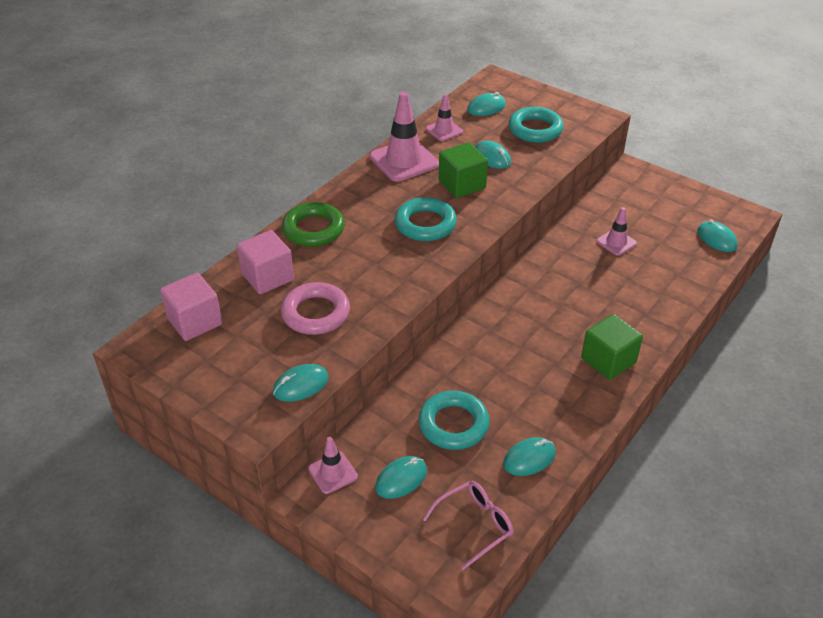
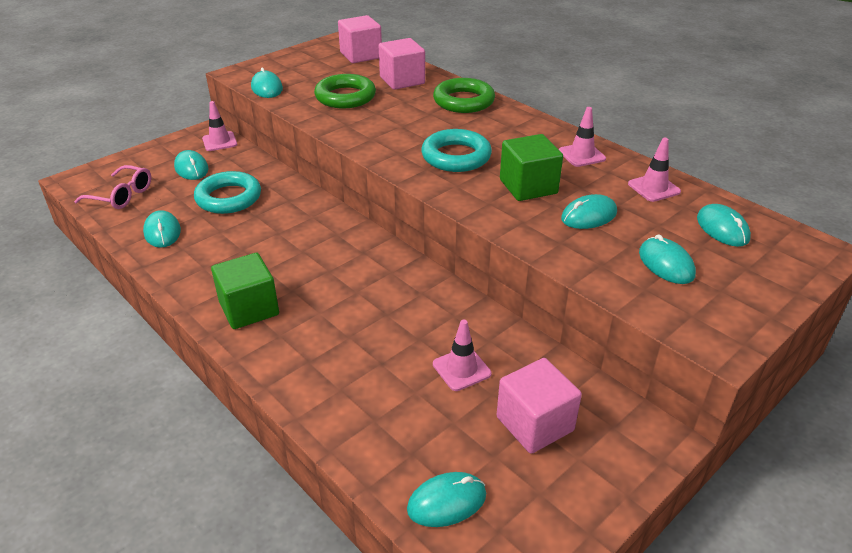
camera: 100 degrees right, 5 degrees down
(316, 313) = (345, 97): pink ring -> green ring
(404, 161) = (582, 155): pink traffic cone -> pink traffic cone, size x0.55
(475, 525) = (122, 195): pink glasses -> pink glasses turned 45 degrees counterclockwise
(535, 129) = (666, 264): turquoise ring -> turquoise mouse
(645, 211) = (534, 424): none -> pink cube

